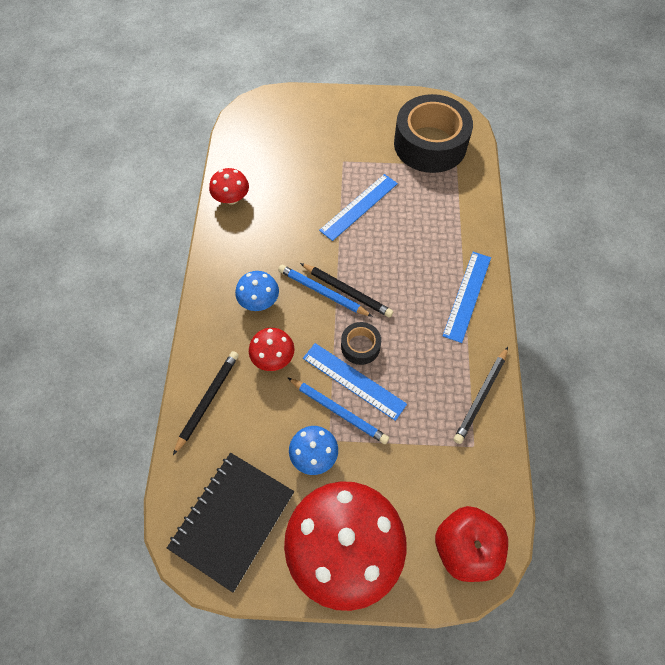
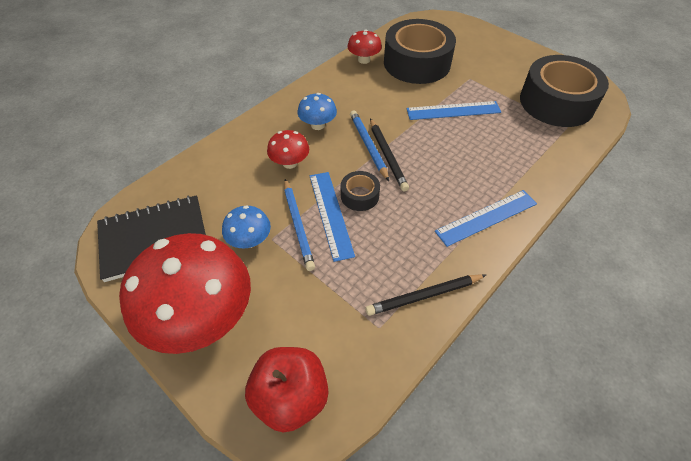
camera: 40 degrees right, 10 degrees down
(208, 400) = (221, 160): black pencil -> none
(283, 172) = (417, 63): none -> black tape

